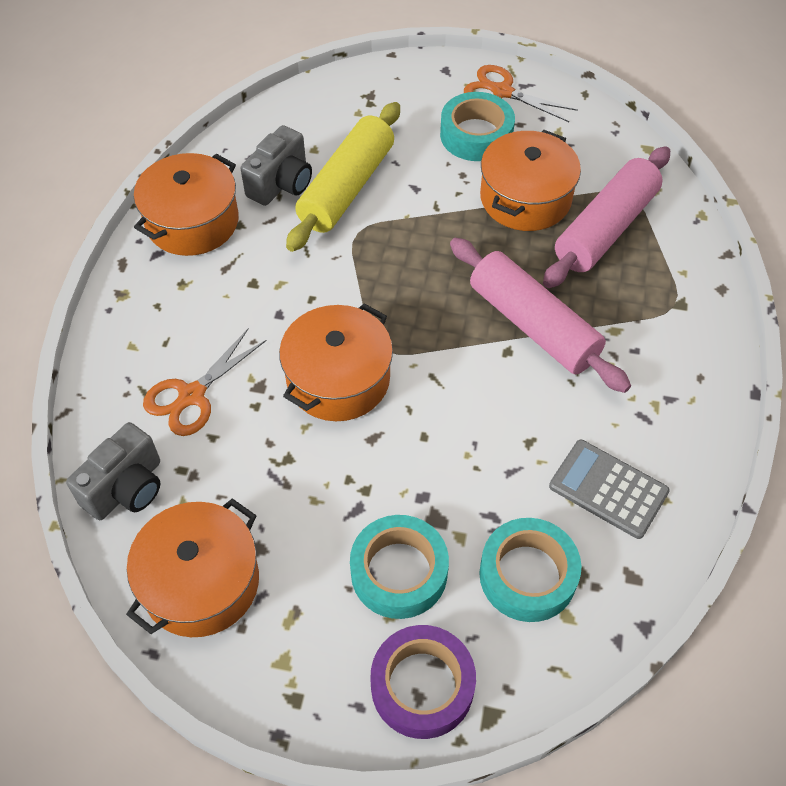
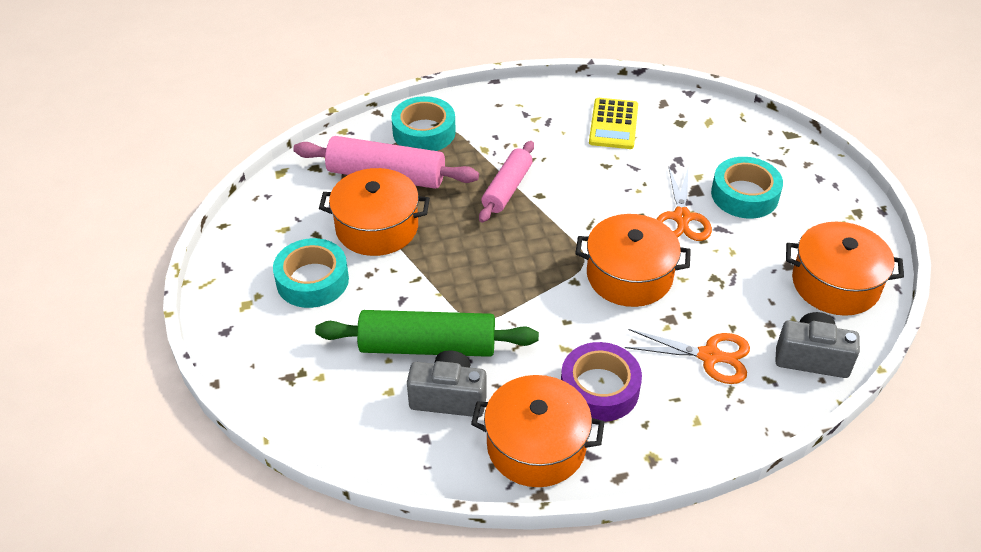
camera: 115 degrees left, 10 degrees down
(347, 188) = (428, 346): yellow rolling pin -> green rolling pin
(422, 686) = (800, 164): purple tape -> purple tape (599, 389)
(502, 92) = (243, 280): orange scissors -> orange scissors (681, 217)
(527, 575) = (698, 142): turquoise tape -> turquoise tape (424, 132)
(533, 325) = (507, 189): pink rolling pin -> pink rolling pin, size x0.65
(608, 489) = (613, 124): grey calculator -> yellow calculator

